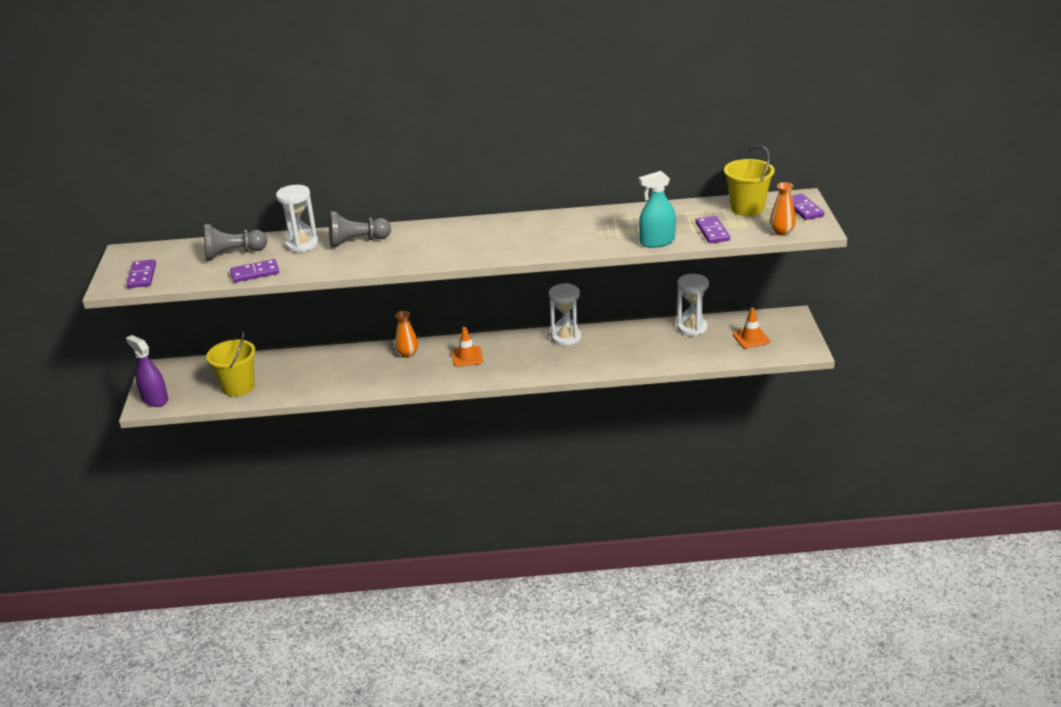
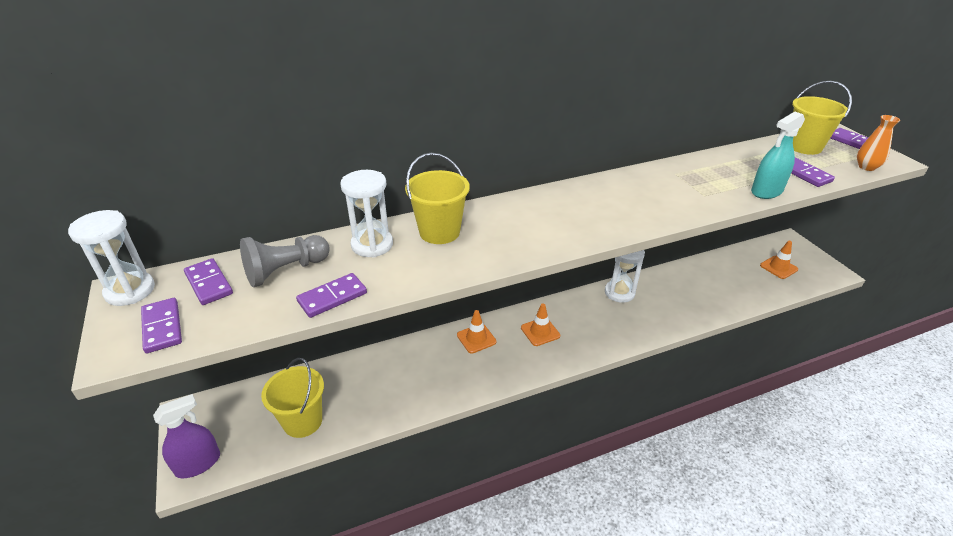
camera: 20 degrees left, 5 degrees up
(155, 399) = (198, 464): purple spray bottle -> purple spray bottle turned 120 degrees clockwise
(179, 255) = (208, 284): none -> purple domino
(357, 241) = (439, 232): grey pawn -> yellow bucket
(407, 354) = (476, 338): orange vase -> orange traffic cone
(692, 328) = (721, 264): white hourglass -> white hourglass (130, 291)

